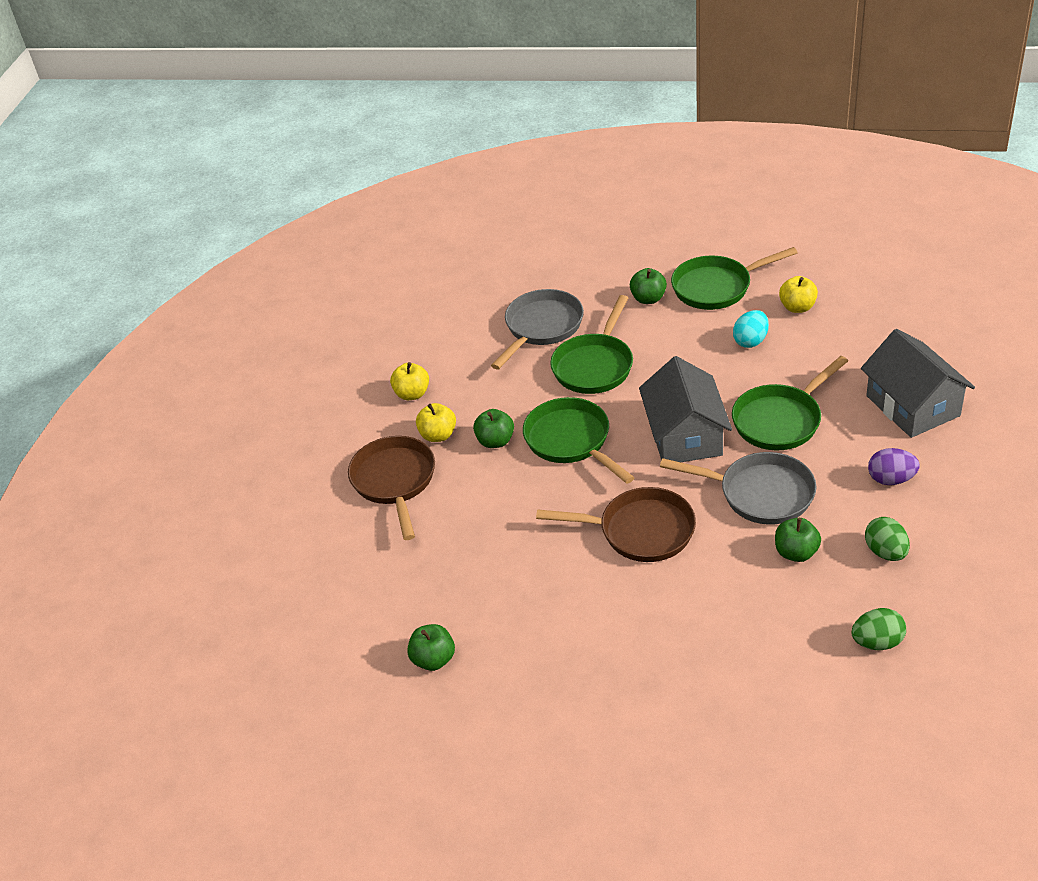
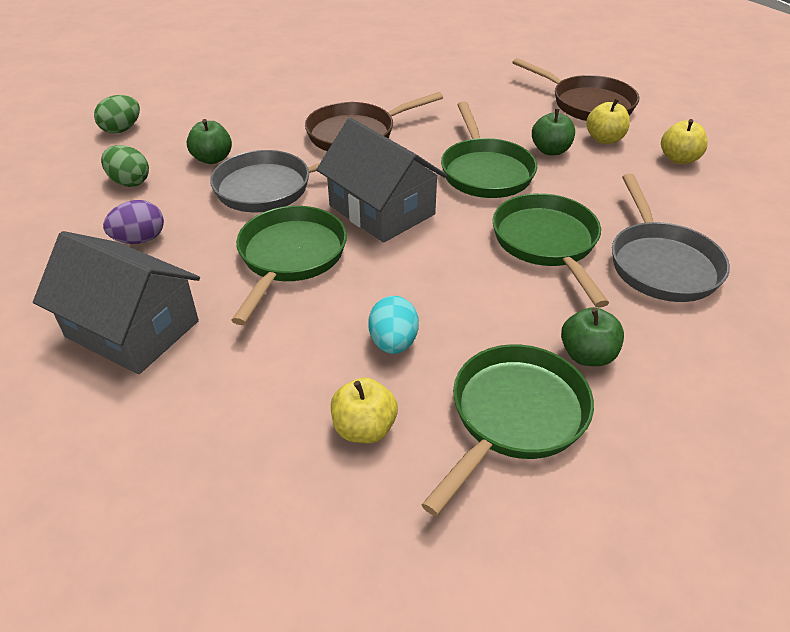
camera: 140 degrees right, 0 degrees up
(433, 659) = (428, 45): green apple -> none
(571, 441) = (485, 171): green pan -> green pan turned 60 degrees clockwise

